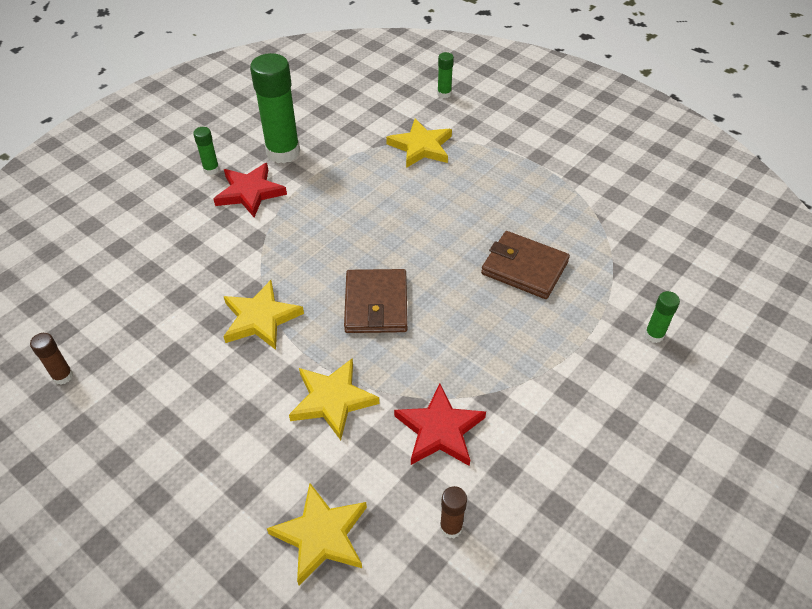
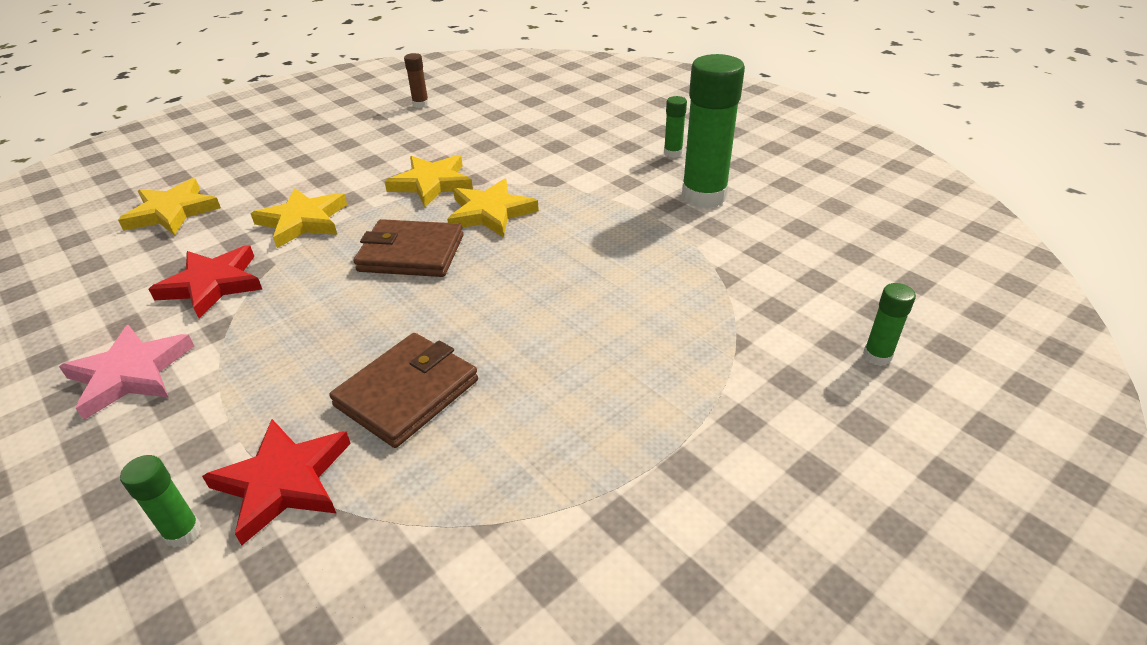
camera: 100 degrees right, 10 degrees down
(250, 192) = (628, 176): red star -> red star (283, 482)
(421, 147) = (714, 314): yellow star -> yellow star (490, 213)
(451, 527) = (105, 281): brown glue stick -> none
(555, 432) = (130, 374): none -> pink star

